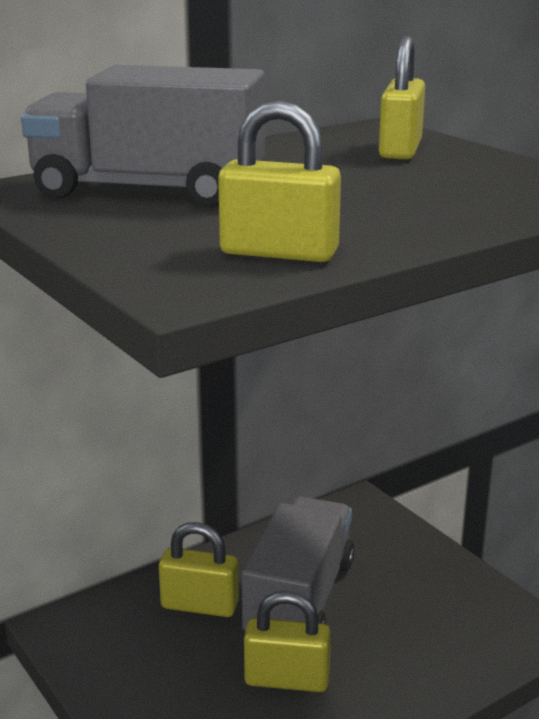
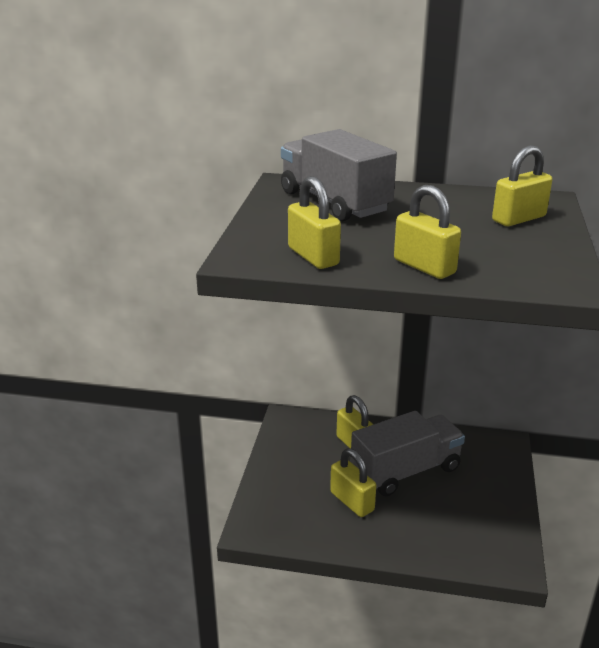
camera: 45 degrees right, 5 degrees up
(431, 219) = (424, 267): none -> yellow padlock

